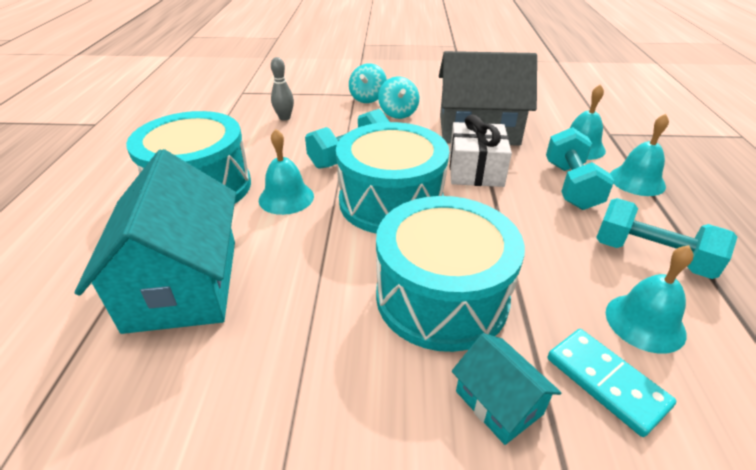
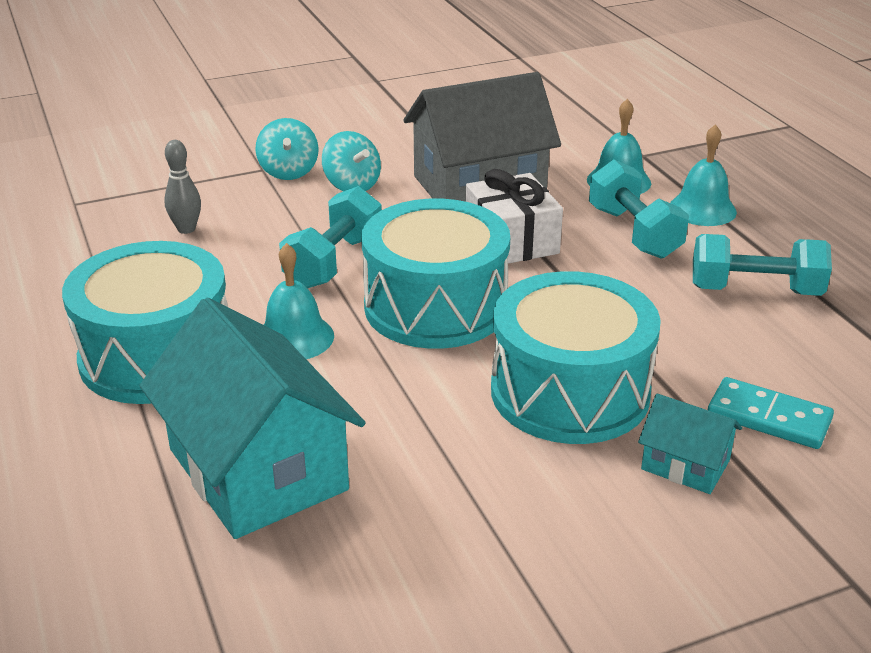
camera: 25 degrees left, 5 degrees down
(645, 322) = (778, 356): turquoise bell -> none

